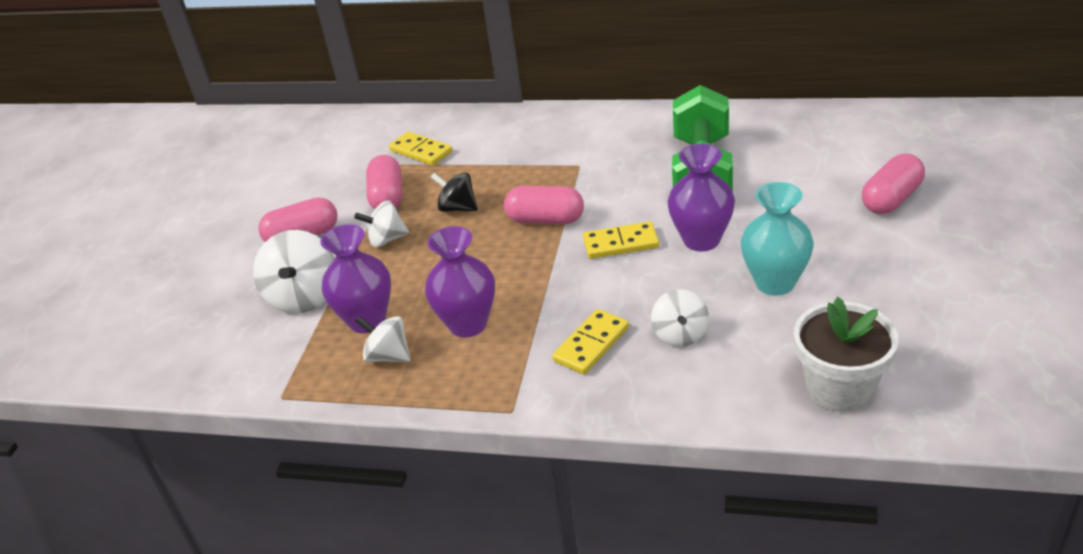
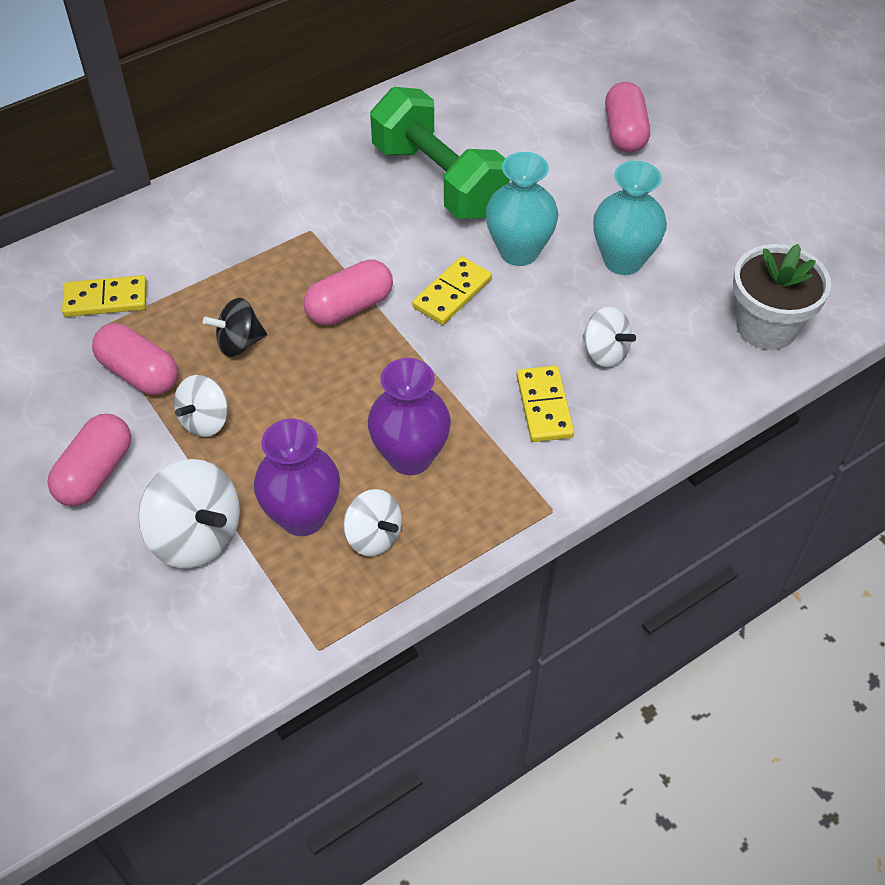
camera: 50 degrees left, 15 degrees up
(388, 356) = (373, 536): white spinning top -> white spinning top turned 120 degrees counterclockwise
(701, 240) = (519, 252): purple vase -> turquoise vase

